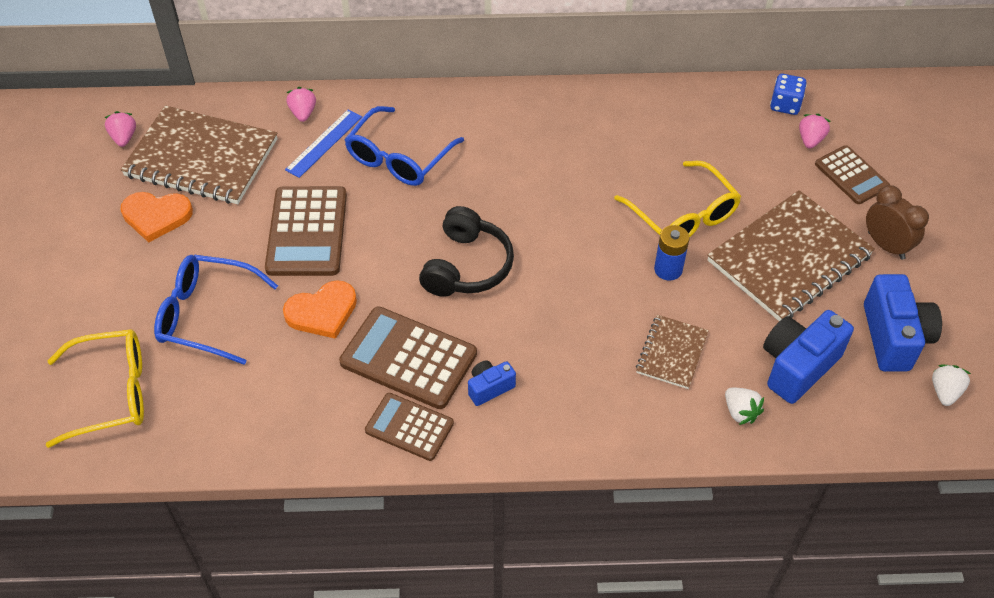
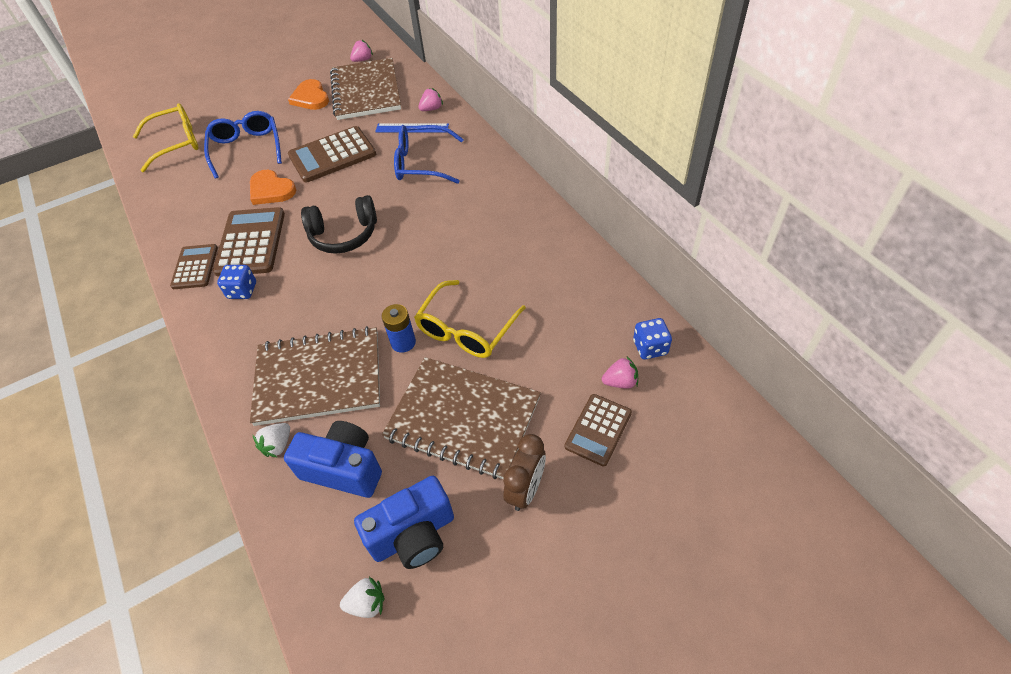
camera: 65 degrees right, 0 degrees up
(112, 393) = (176, 143): yellow glasses -> yellow glasses turned 75 degrees counterclockwise
(489, 388) = (242, 290): blue camera -> blue dice
(672, 353) = (319, 378): brown notebook -> brown notebook, size x1.97

